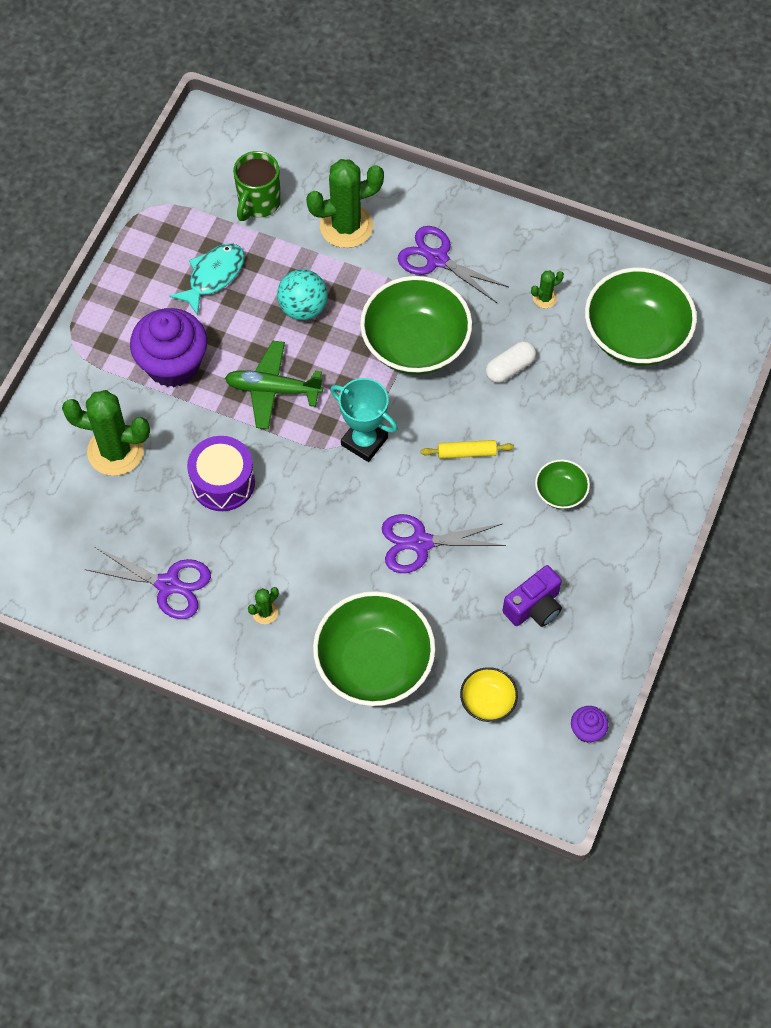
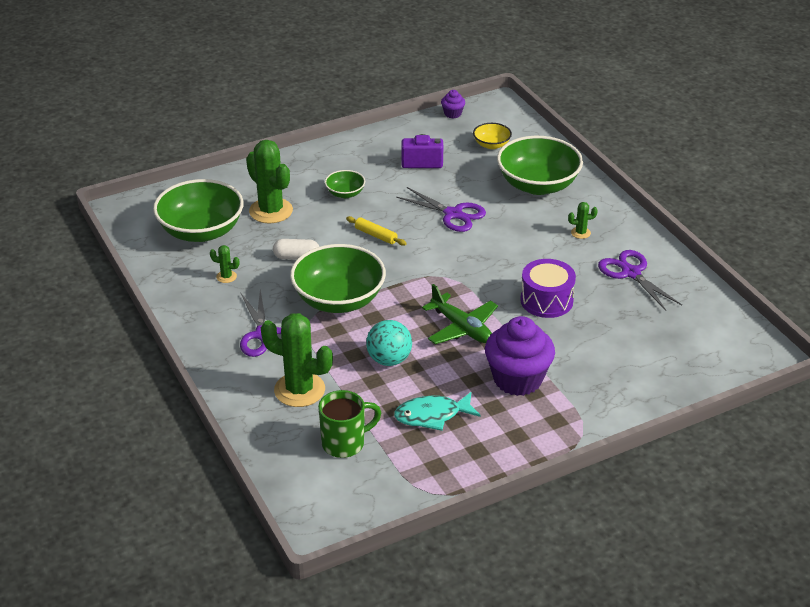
camera: 140 degrees left, 25 degrees down
(116, 451) = (606, 354): green cactus -> green cactus (271, 211)
(364, 441) = (432, 272): turquoise trophy -> none

